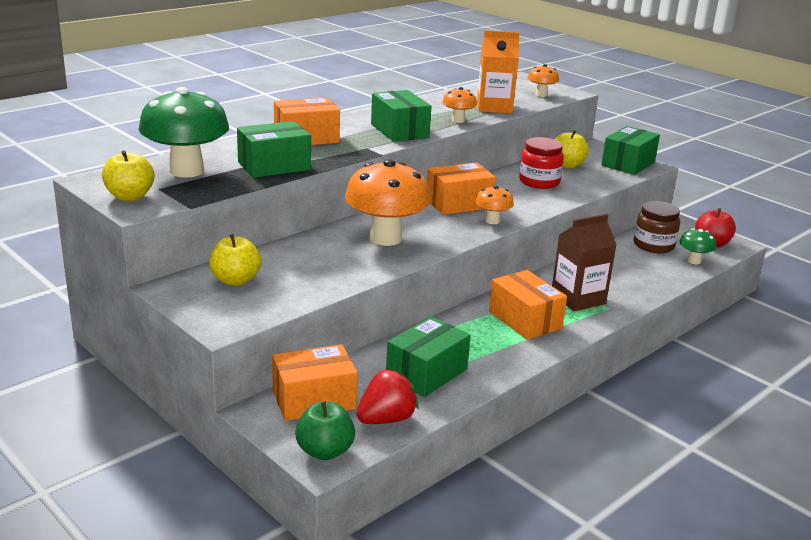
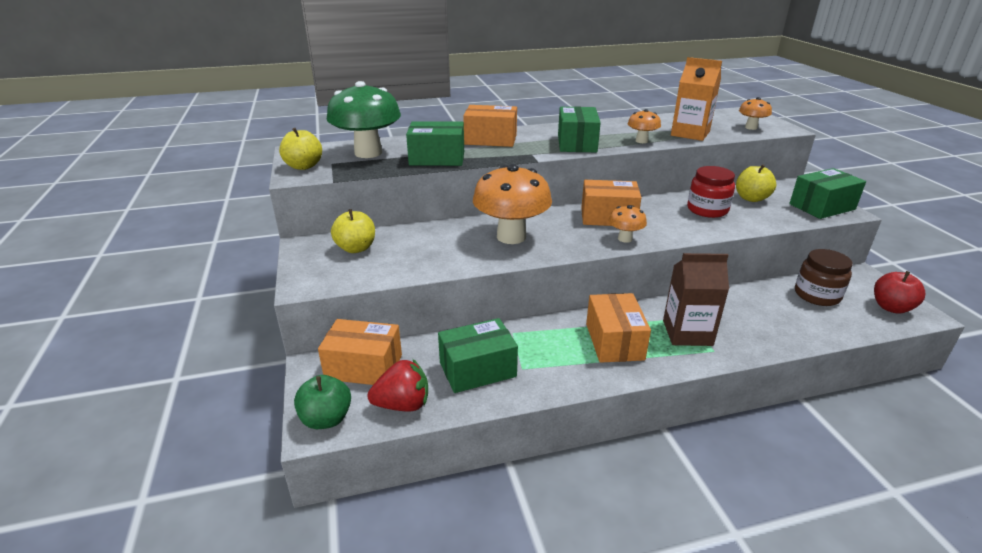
camera: 30 degrees right, 5 degrees up
(694, 261) = (854, 322): green mushroom -> none

